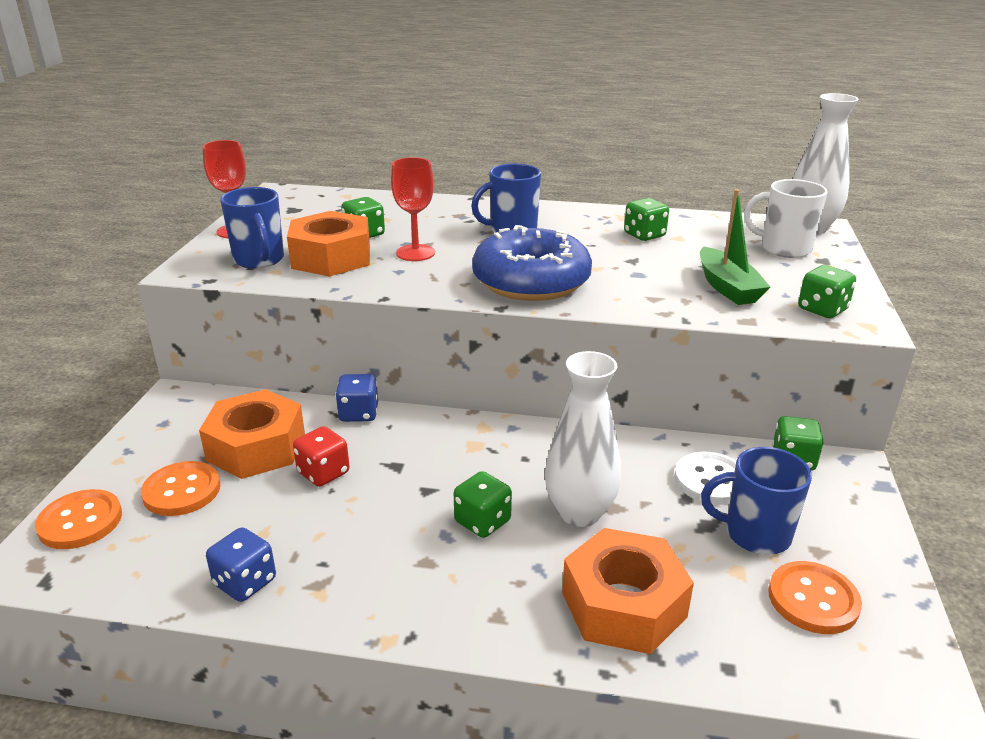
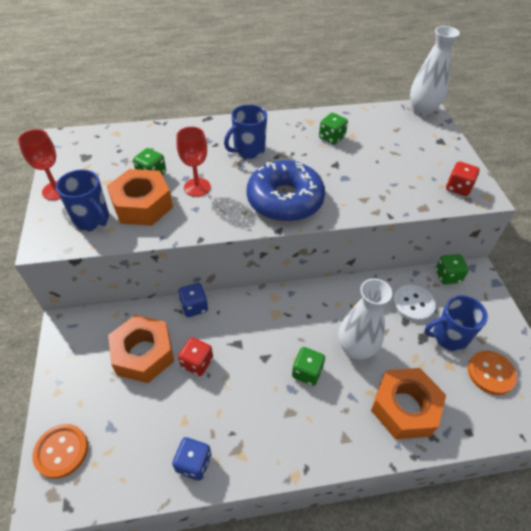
camera: 20 degrees left, 20 degrees up
(182, 491) = (115, 405): orange button -> none
(727, 287) = (400, 179): green boat -> none
(784, 249) = (416, 134): white mug -> none
(822, 309) = (458, 188): green dice -> red dice

